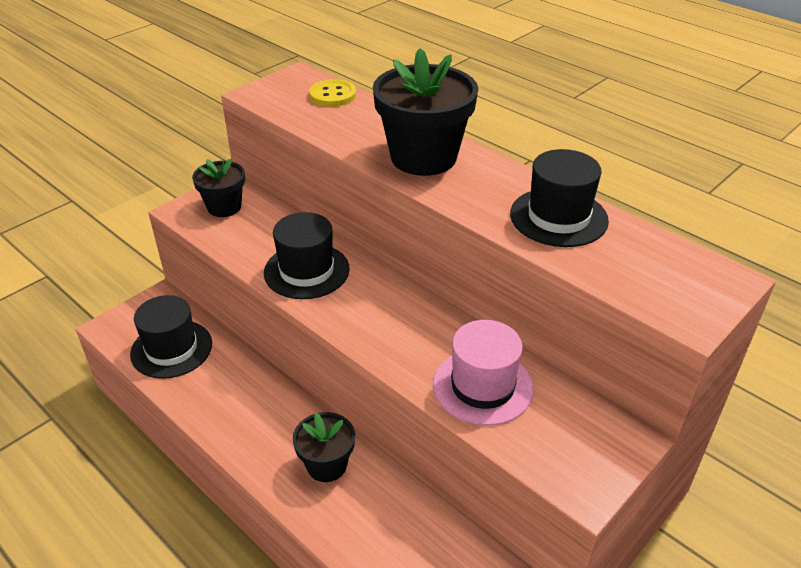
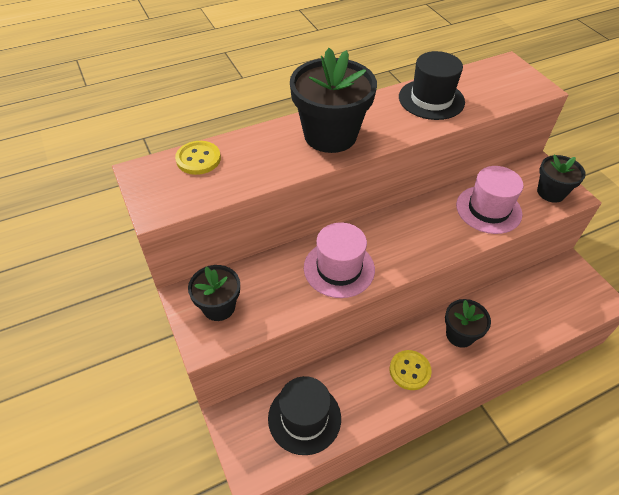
camera: 70 degrees left, 10 degrees up
(255, 423) = (409, 370): none -> yellow button
(306, 271) = (339, 268): black hat -> pink hat
(571, 458) = (551, 192): none -> black flower pot

